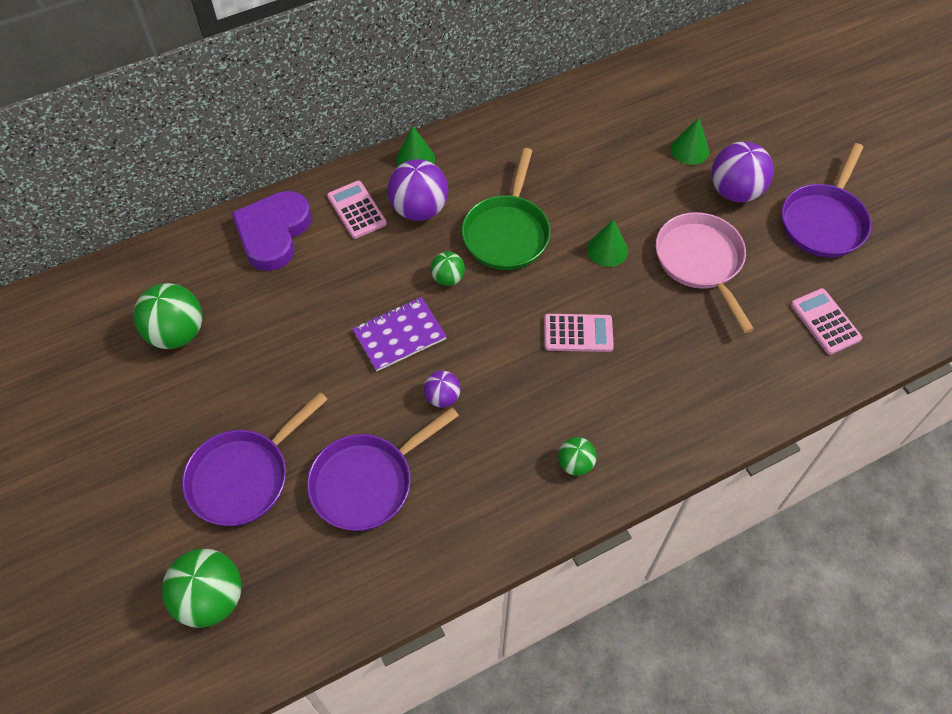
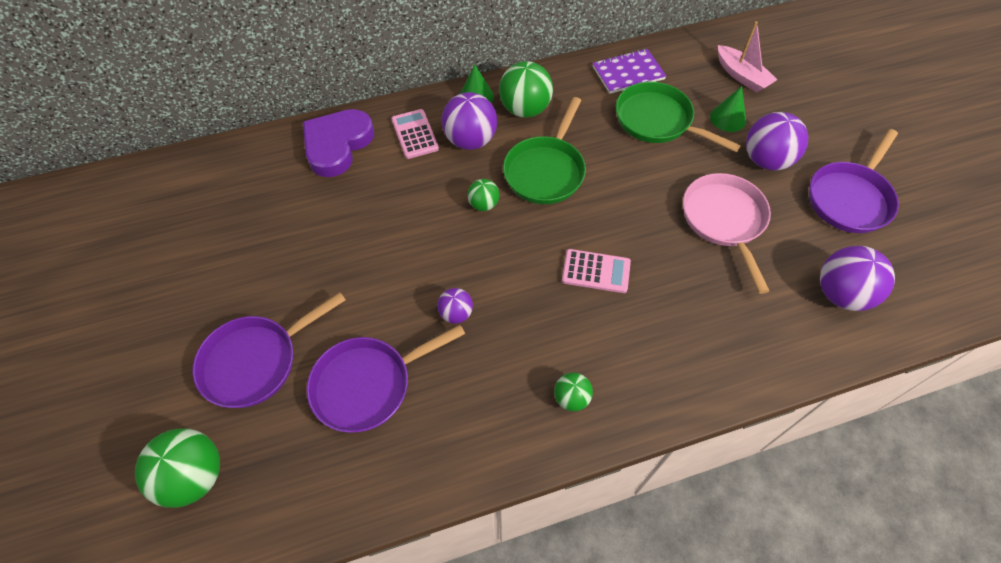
camera: 10 degrees right, 0 degrees up
(177, 333) = (231, 221): green ball -> green ball (525, 109)
(399, 335) = (428, 250): purple notebook -> purple notebook (628, 73)
(607, 250) = (636, 198): green cone -> none
(616, 162) = (657, 121): none -> green pan
(698, 100) = (741, 76): none -> pink boat
(825, 322) = (841, 294): pink calculator -> purple ball

